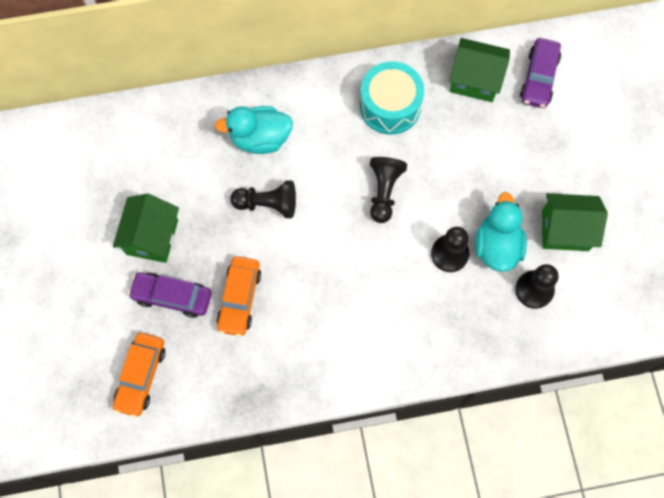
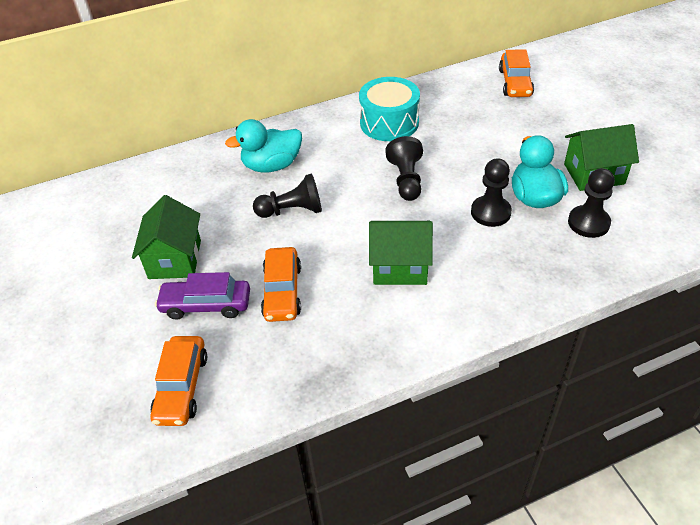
camera: 10 degrees left, 25 degrees down
(475, 80) = (459, 93): green house -> green house (400, 267)
(538, 78) = (515, 83): purple car -> orange car

